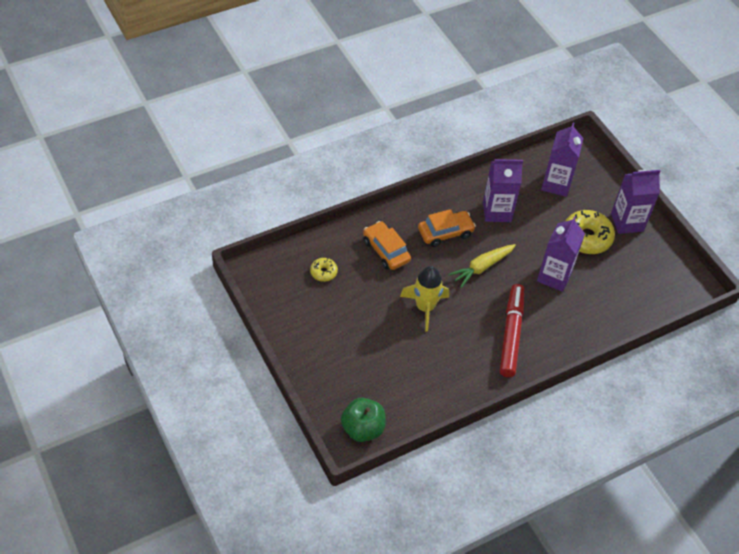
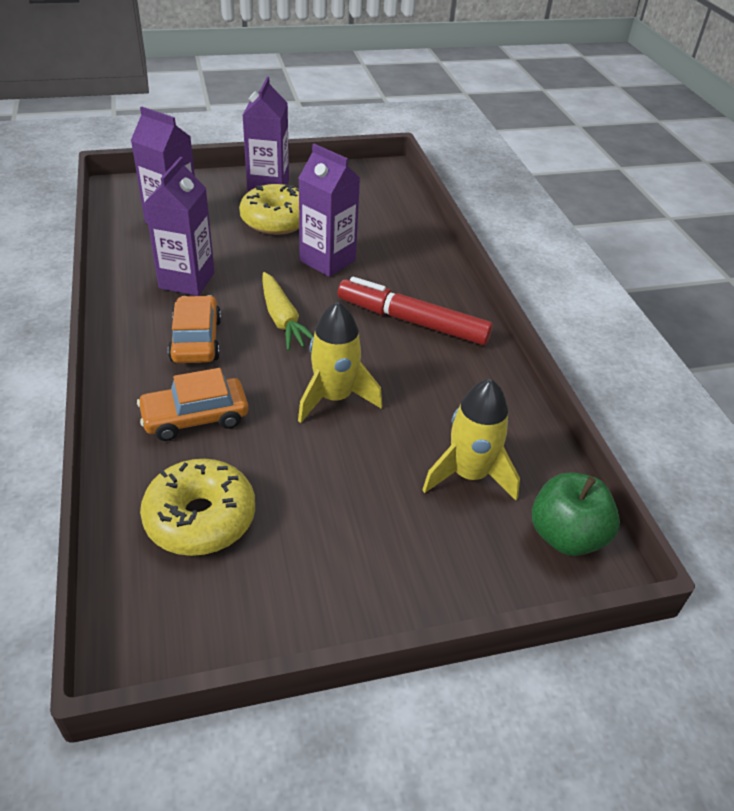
camera: 75 degrees left, 10 degrees down
(323, 272) = (200, 518): yellow donut -> yellow donut, size x1.95
(390, 380) = (469, 474): none -> yellow rocket

